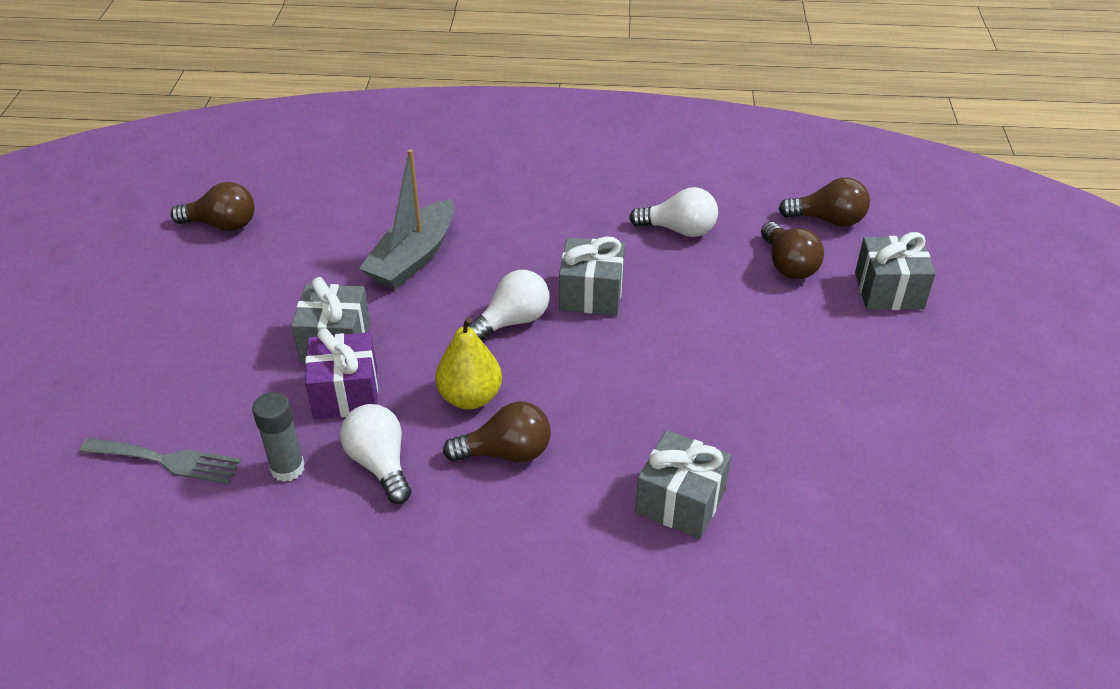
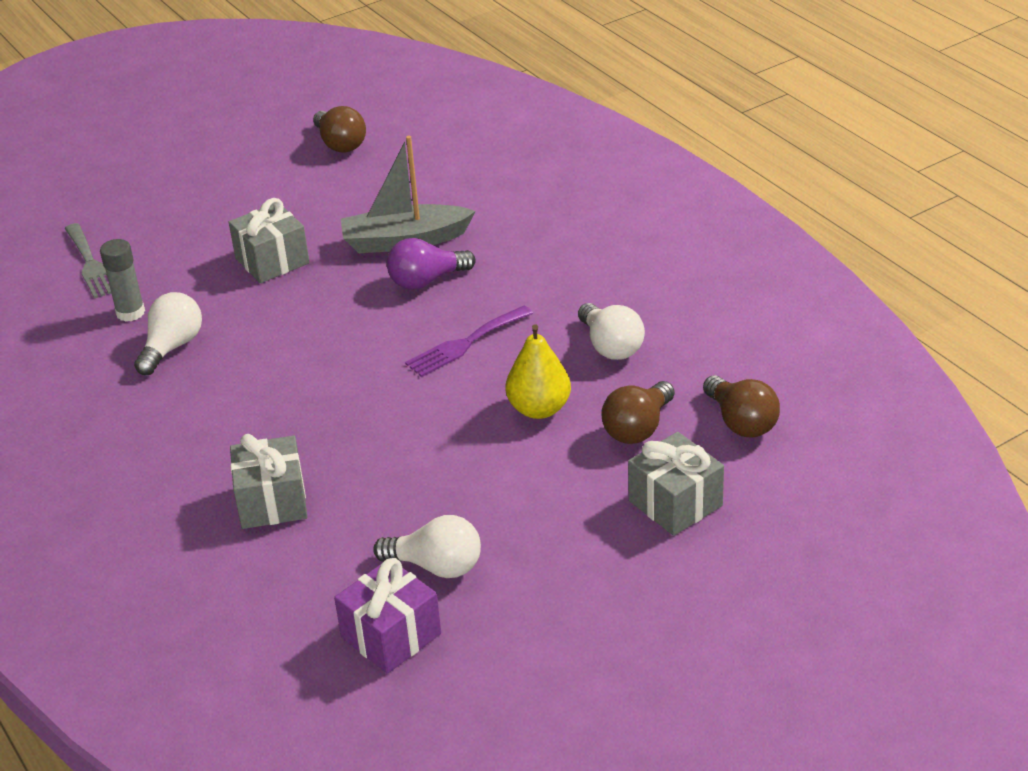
camera: 55 degrees right, 5 degrees down
(346, 393) = (225, 295): purple gift -> purple gift (391, 635)
(470, 397) = (279, 349): yellow pear -> yellow pear (539, 409)
(483, 273) = (426, 281): none -> purple light bulb
(506, 452) = (239, 395): brown light bulb -> none
(512, 321) = (385, 324): white light bulb -> white light bulb (436, 566)
(591, 294) = (465, 344): grey gift -> purple fork

